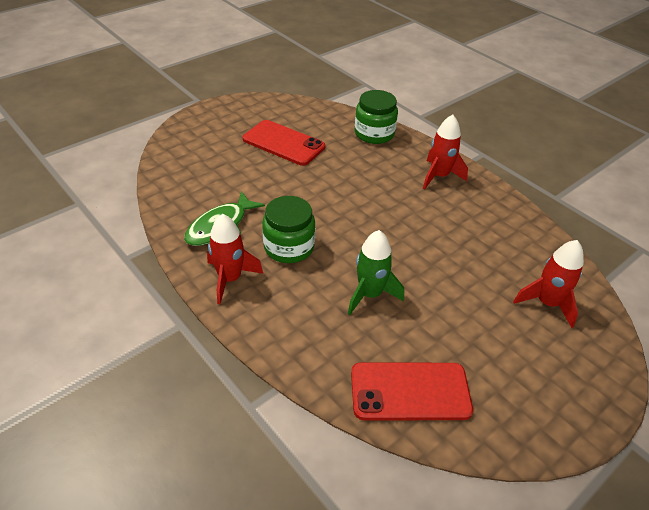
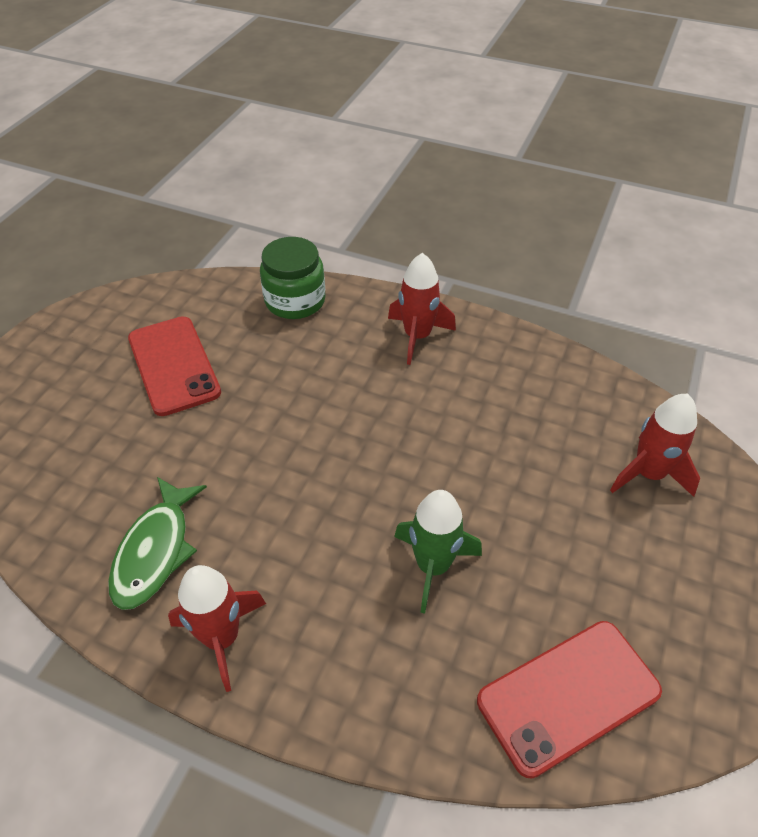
camera: 25 degrees left, 5 degrees up
(283, 143) = (174, 365): red phone -> red phone turned 60 degrees clockwise
(289, 247) = (279, 540): green jar -> none

